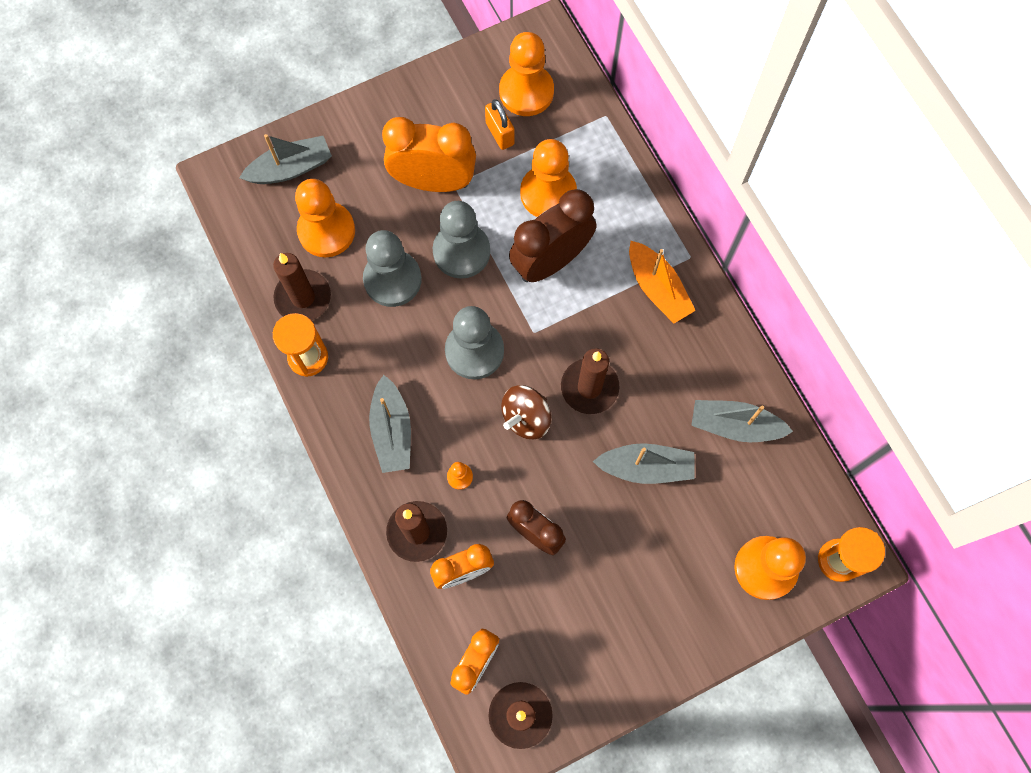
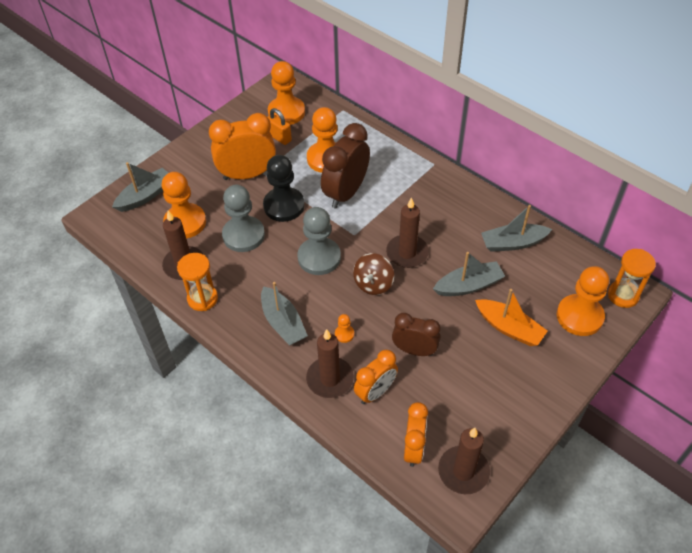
camera: 20 degrees left, 20 degrees down
(461, 251) = (284, 206): grey pawn -> black pawn
(657, 288) = (422, 186): orange boat -> orange boat (509, 328)

